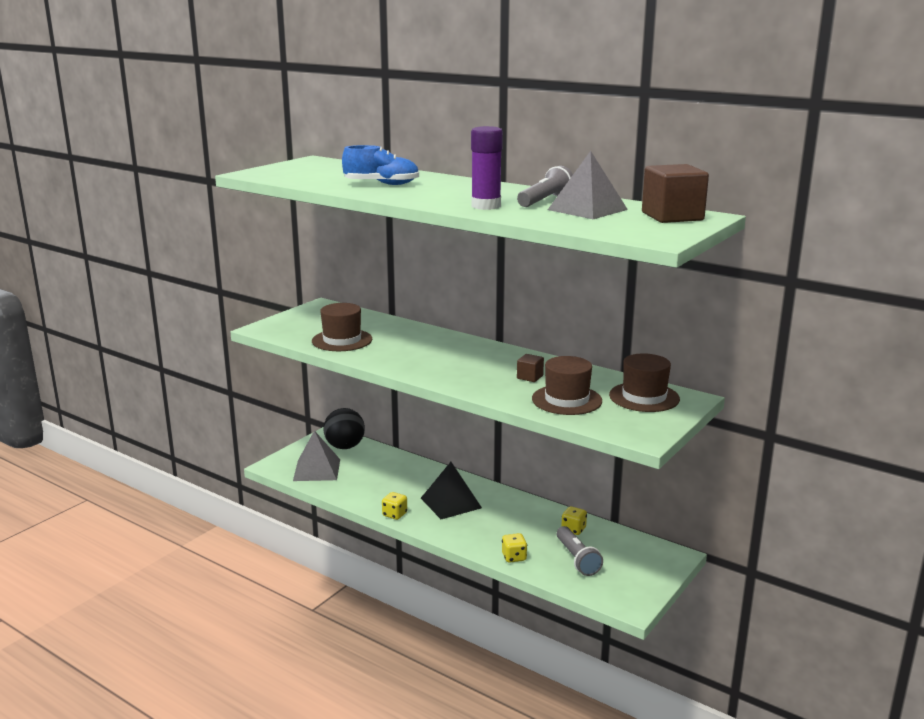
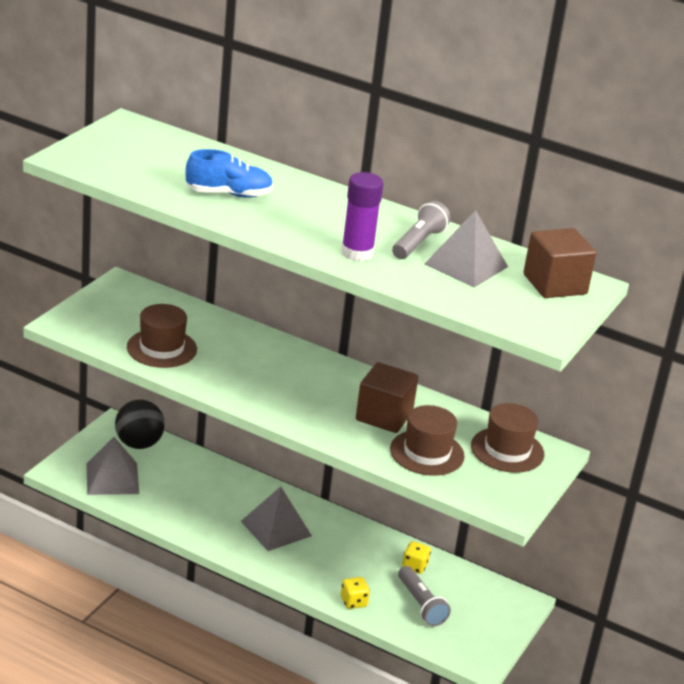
camera: 10 degrees left, 10 degrees up
(394, 514) = (215, 544): yellow dice -> none
(451, 503) = (276, 528): black pyramid -> grey pyramid
(530, 377) = (384, 416): brown cube -> brown cube, size x2.04

